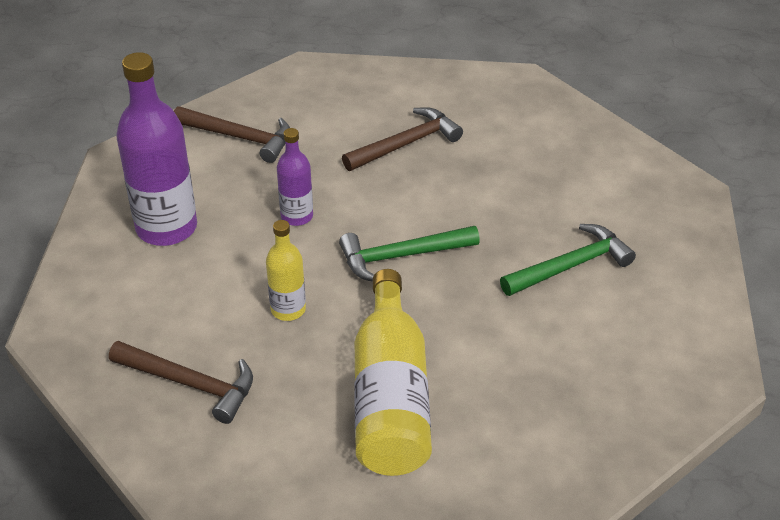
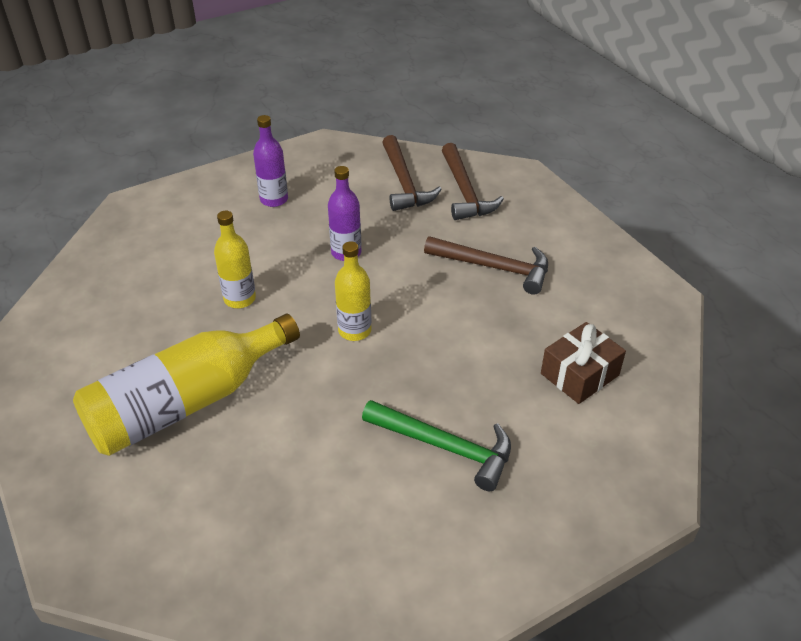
camera: 55 degrees right, 0 degrees up
(166, 228) = (274, 199): purple bottle -> purple bottle, size x0.54
(190, 384) = (126, 289): brown hammer -> brown hammer (464, 192)
(401, 256) = (354, 330): green hammer -> yellow bottle
(560, 163) = (579, 374): none -> brown gift

